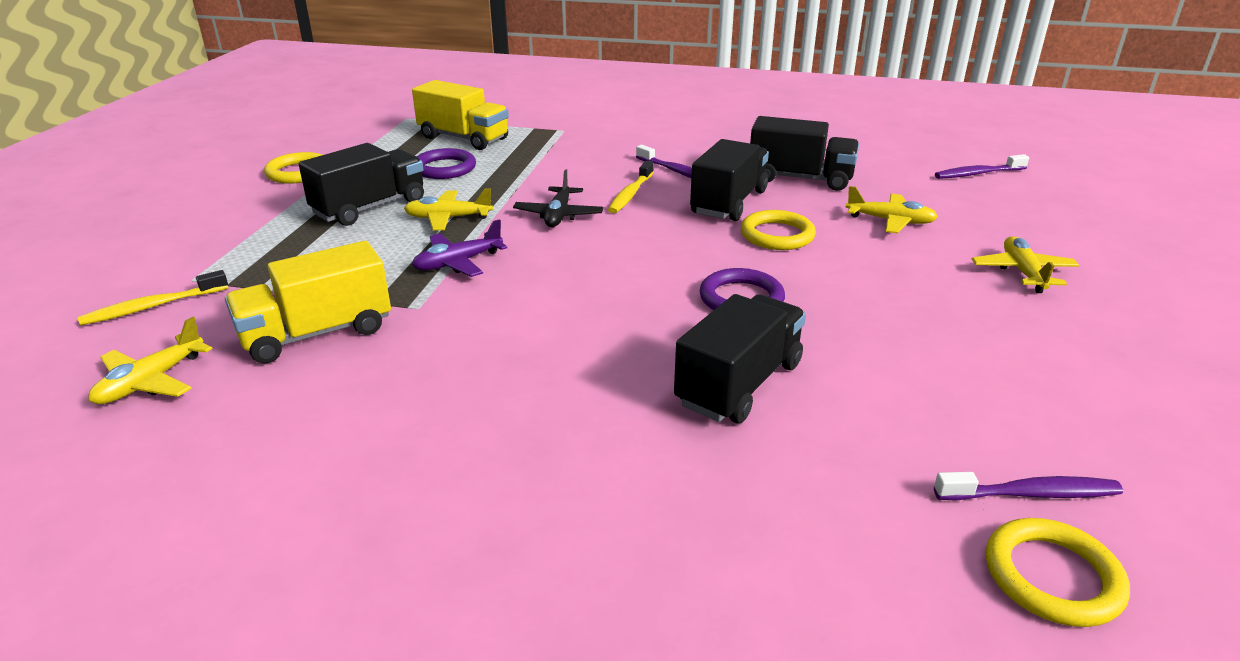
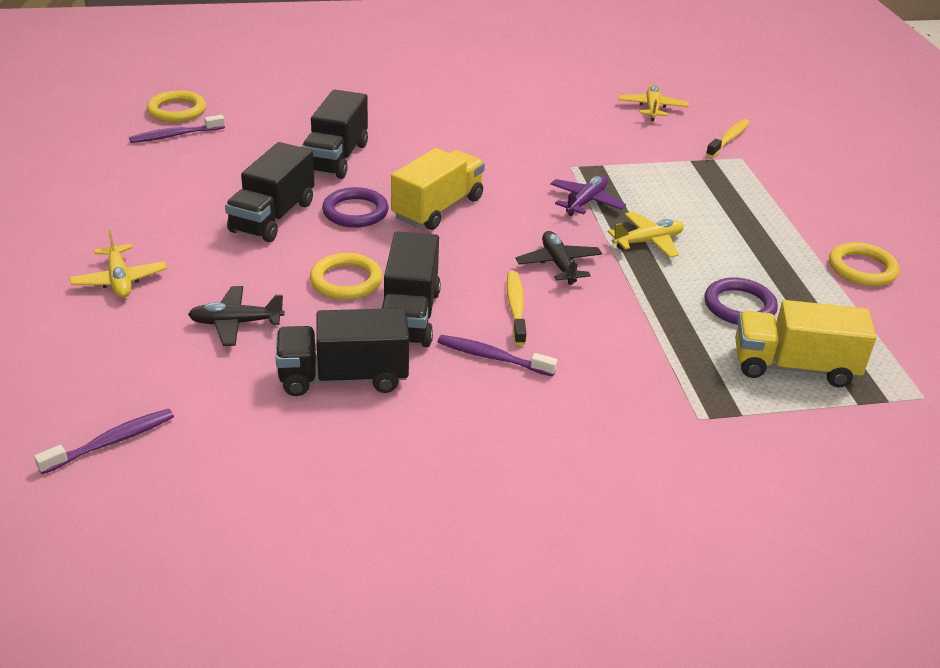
camera: 155 degrees right, 5 degrees up
(317, 333) = (608, 142): yellow truck -> yellow truck (438, 208)
(370, 207) = (728, 240): black truck -> black truck (272, 217)
(890, 221) = (236, 323): yellow plane -> black plane

